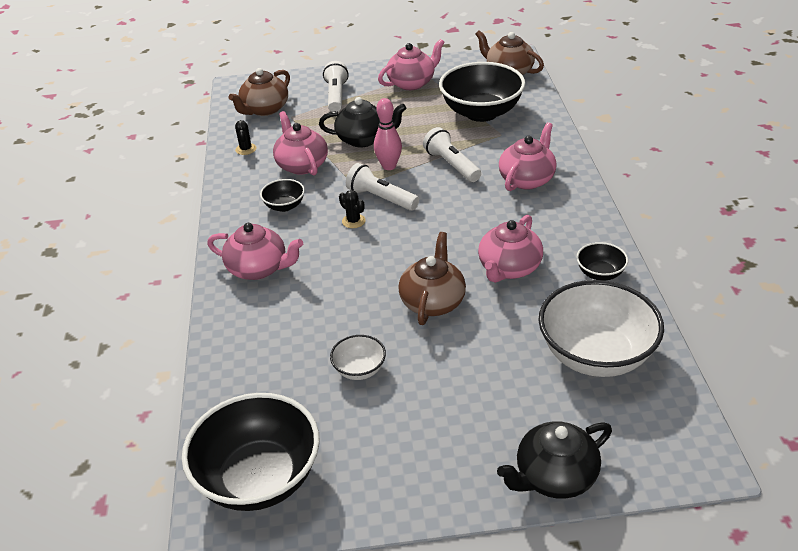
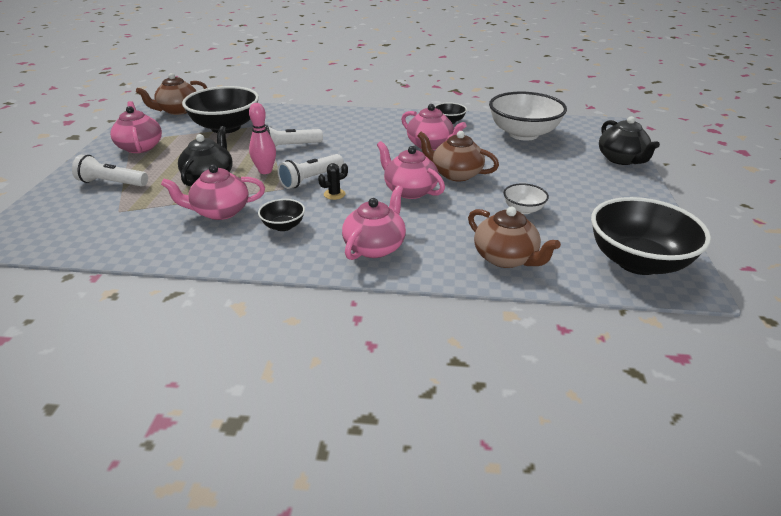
camera: 80 degrees left, 5 degrees down
(246, 149) = (152, 242): black cactus -> none
(265, 109) = (81, 225): brown teapot -> brown teapot (506, 258)
(527, 179) = (332, 125): pink teapot -> pink teapot (409, 190)

